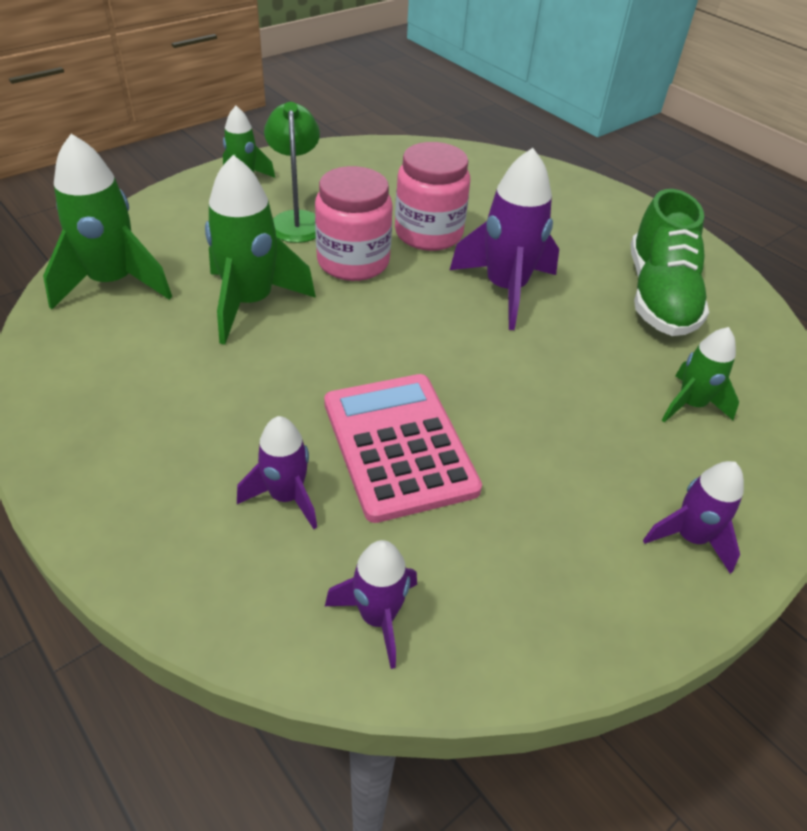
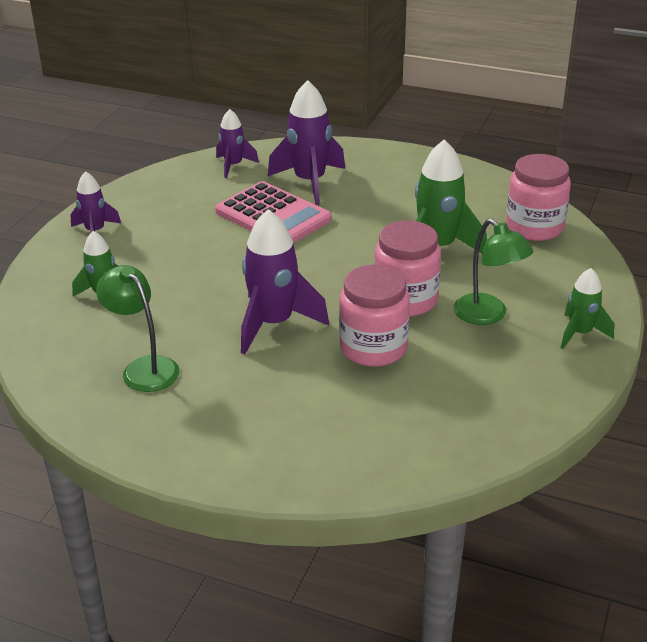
camera: 155 degrees right, 10 degrees down
(113, 283) = (534, 227): green rocket -> pink jar
(286, 496) = (309, 182): purple rocket -> purple rocket, size x1.71
(659, 296) = (144, 368): green shoe -> green lamp

